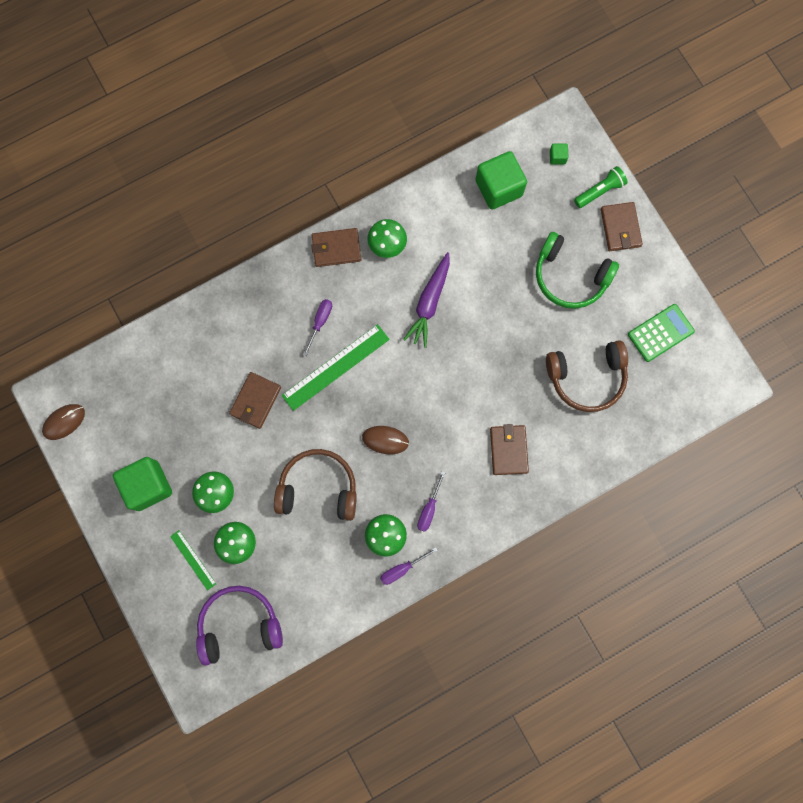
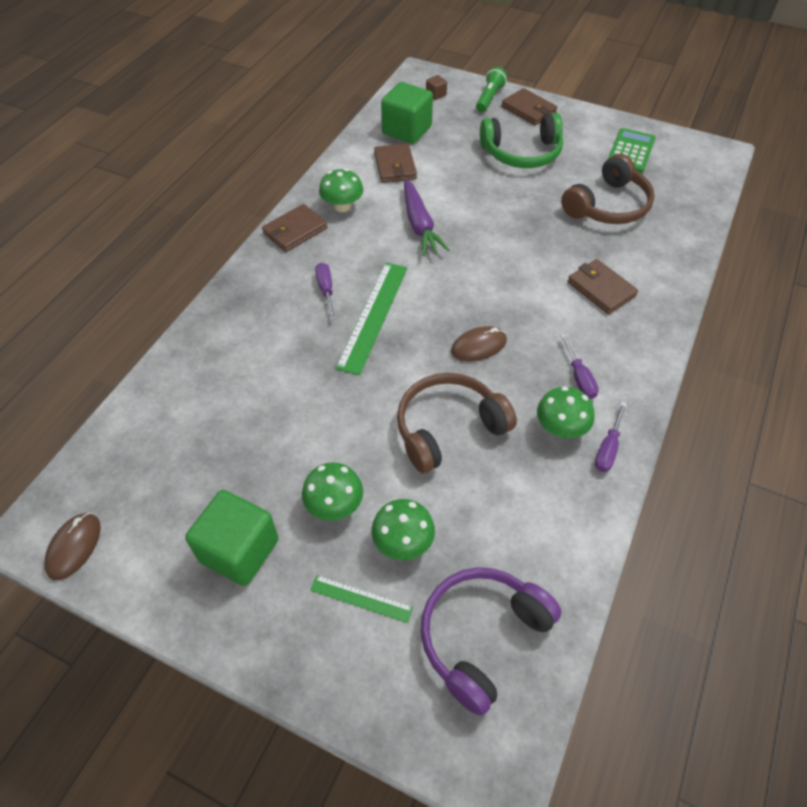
camera: 35 degrees left, 25 degrees down
(255, 401) = (310, 389): brown wallet -> brown wallet (395, 166)
(557, 157) = (436, 95): green cube -> brown cube

